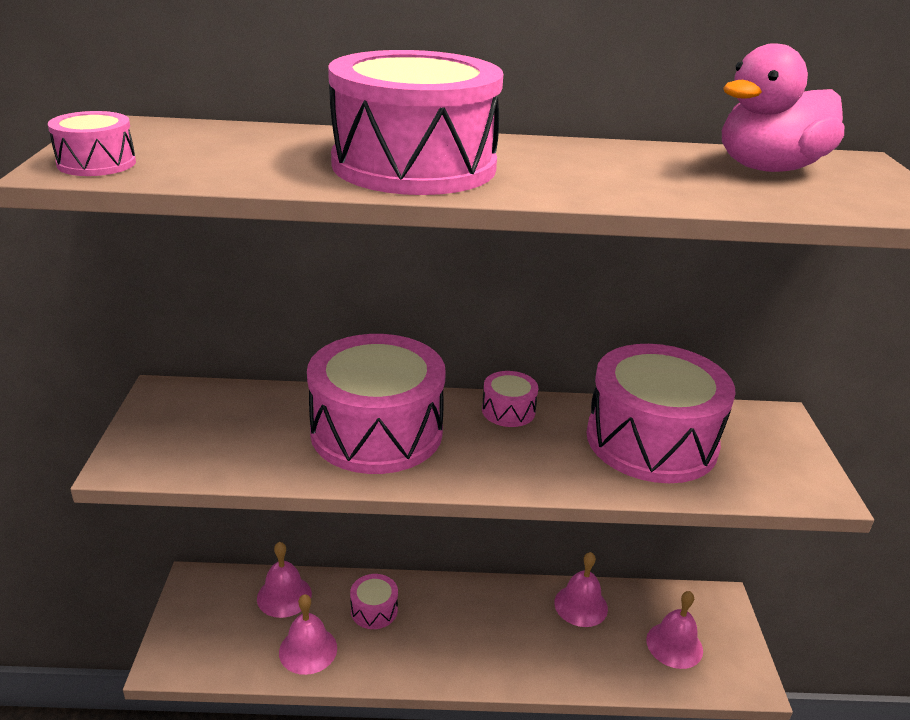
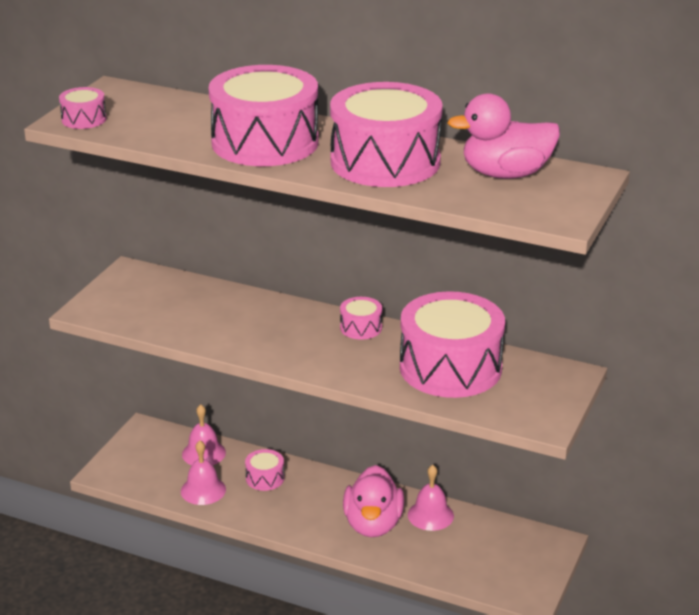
camera: 25 degrees right, 0 degrees up
(376, 431) = (256, 323): pink drum -> pink drum (385, 162)
(529, 637) = (373, 524): none -> pink duck
(674, 645) = (487, 559): pink bell -> none

